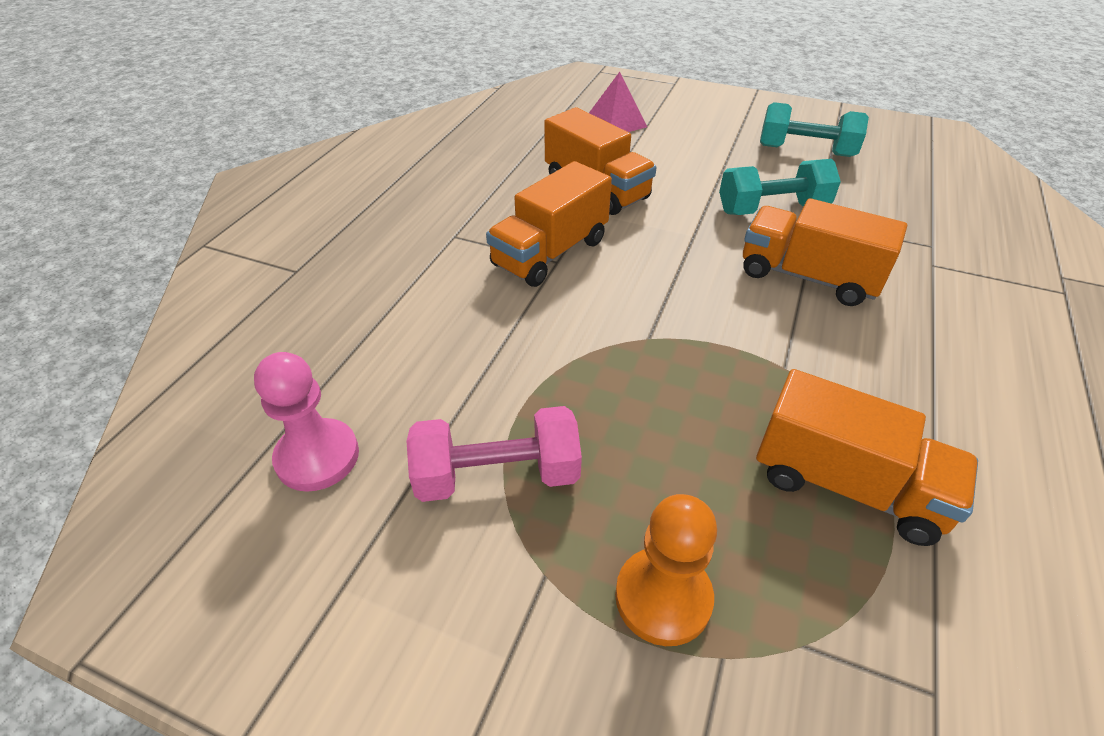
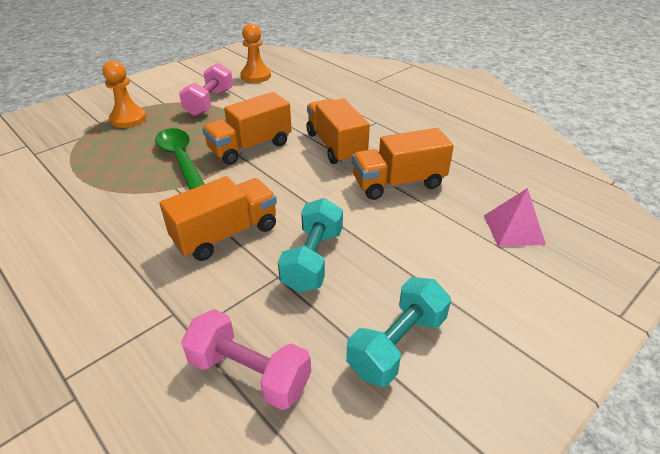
camera: 115 degrees right, 5 degrees down
(317, 457) = (256, 76): pink pawn -> orange pawn
(717, 404) = (180, 158): none -> green spoon
(846, 485) = (105, 173): orange truck -> orange truck (250, 147)
(916, 202) = (249, 373): none -> pink dumbbell

